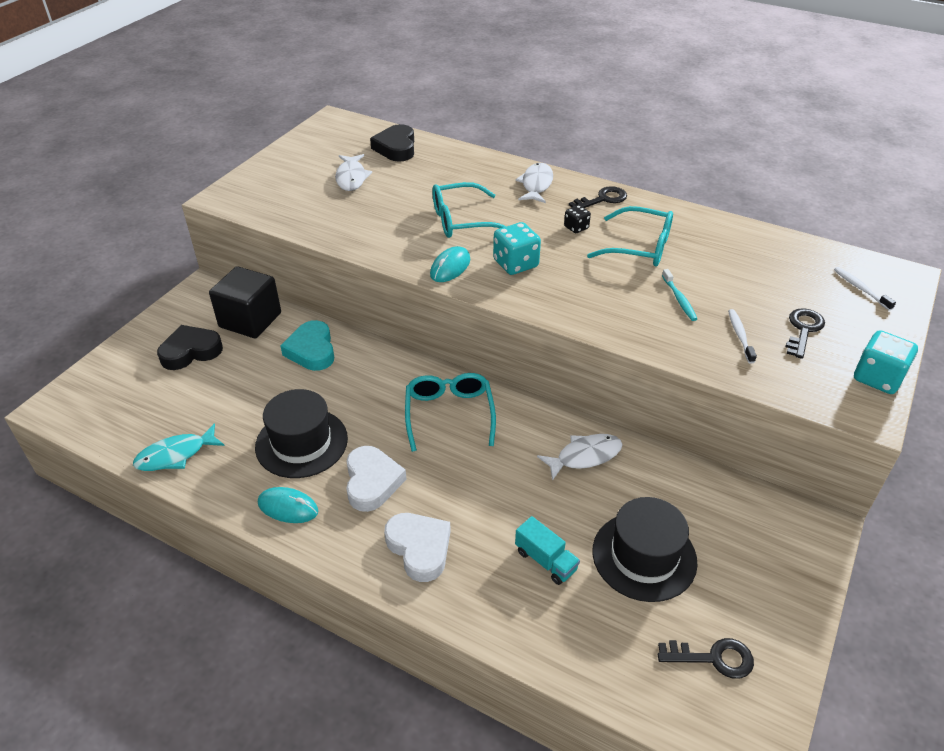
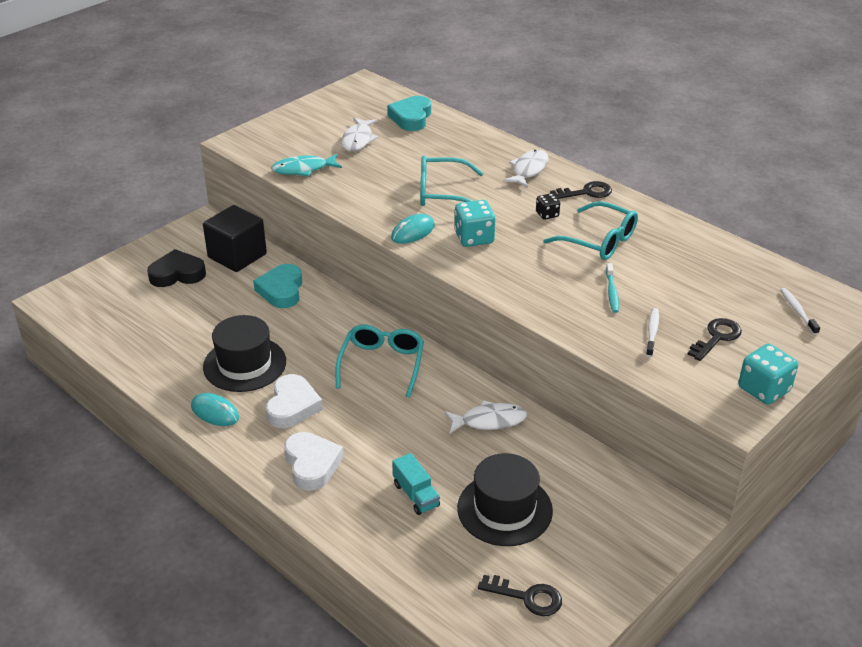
camera: 15 degrees right, 5 degrees down
(175, 455) = (137, 355): turquoise fish -> turquoise fish (303, 169)
(396, 148) = (411, 118): black heart -> turquoise heart

